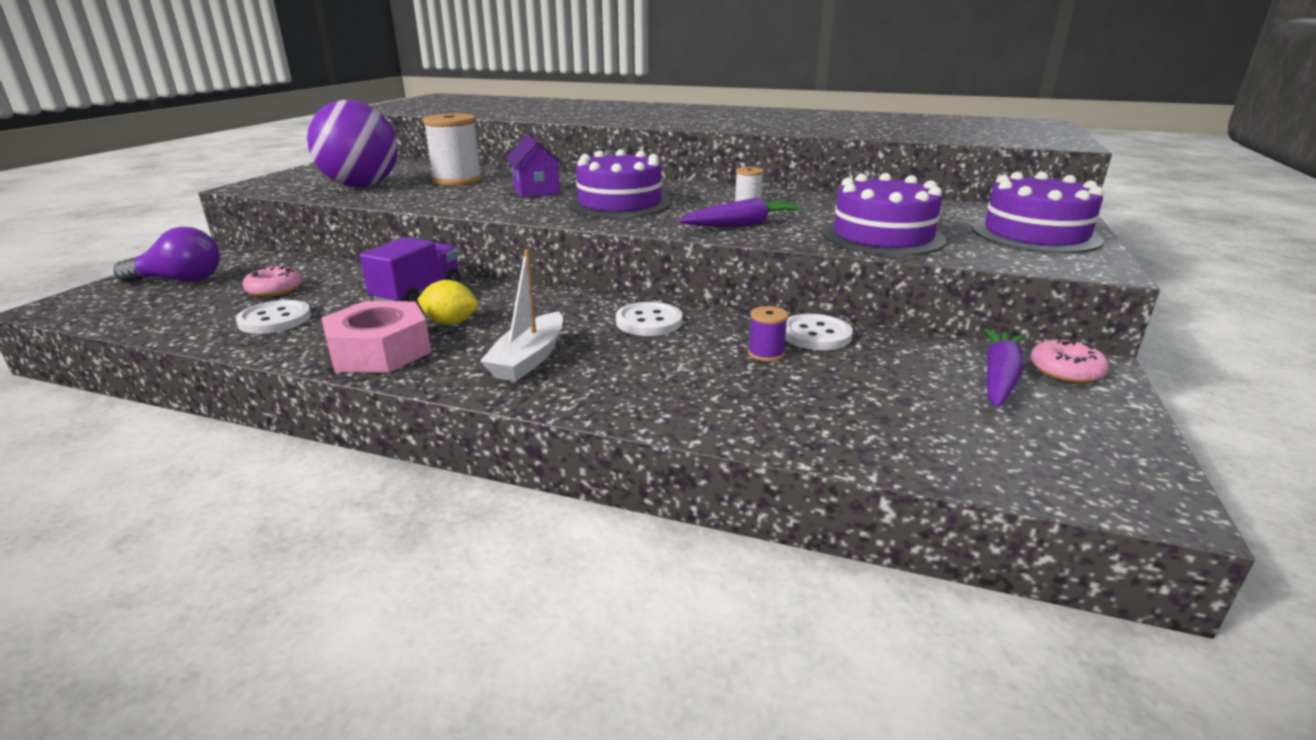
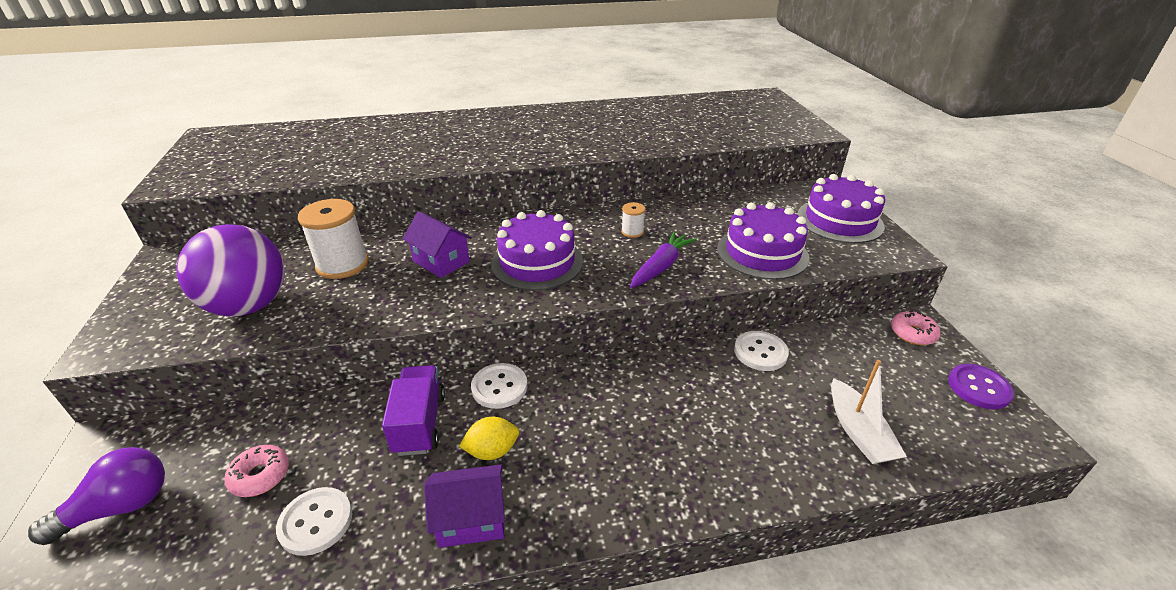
camera: 30 degrees left, 10 degrees up
(379, 351) = (471, 519): pink nut -> purple house
(529, 359) = (603, 470): white boat -> white boat (858, 432)
(649, 322) = (643, 382): white button -> white button (499, 387)
(766, 353) = (751, 388): purple spool -> none
(999, 378) = (889, 355): purple carrot -> none
(1113, 436) = (979, 388): none -> purple button

